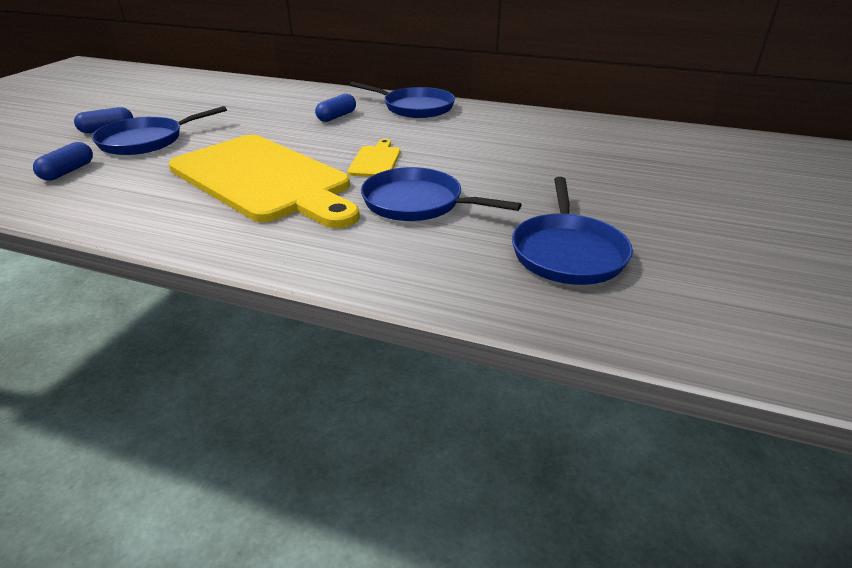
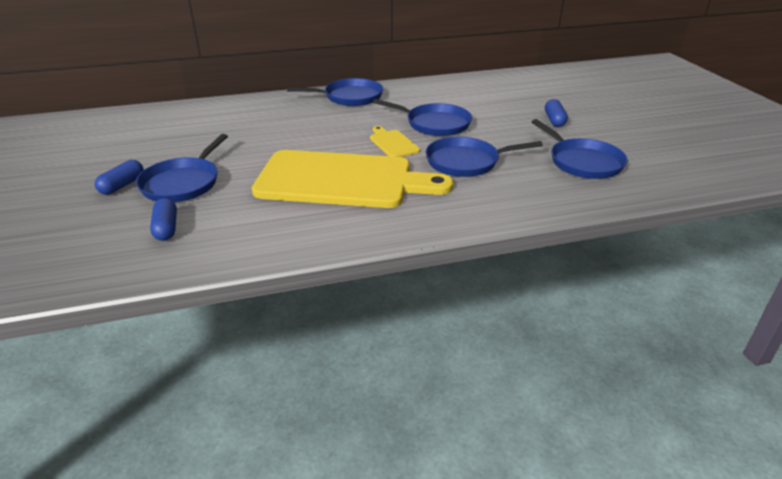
camera: 35 degrees left, 0 degrees up
(337, 117) = (305, 119): blue capsule -> blue capsule (554, 120)
(455, 154) = (434, 124): none -> blue pan

